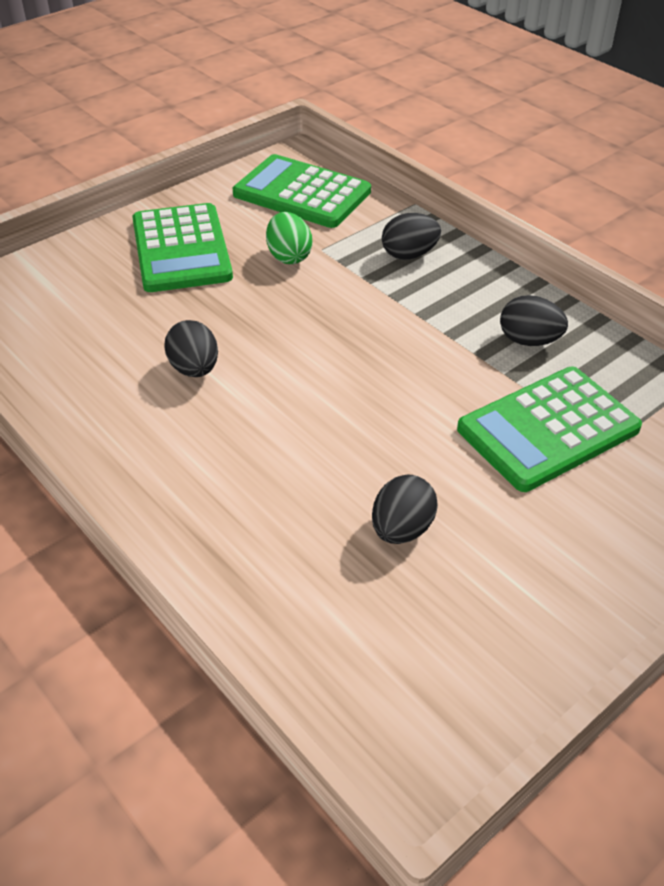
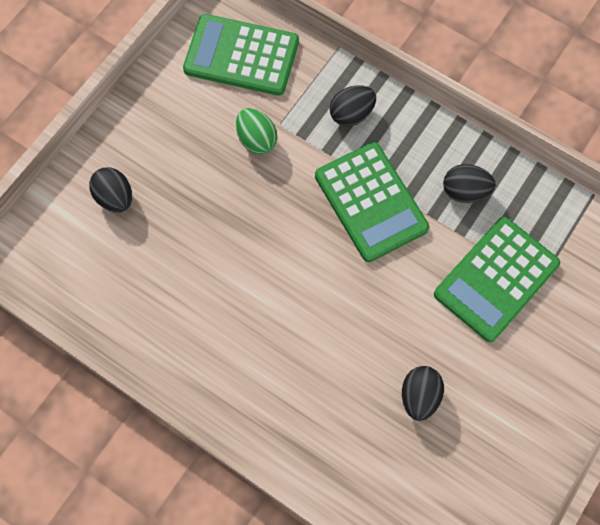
camera: 15 degrees left, 25 degrees up
(181, 249) = (166, 152): green calculator -> green calculator (370, 202)
(194, 369) = (227, 285): black egg -> black egg (115, 198)

